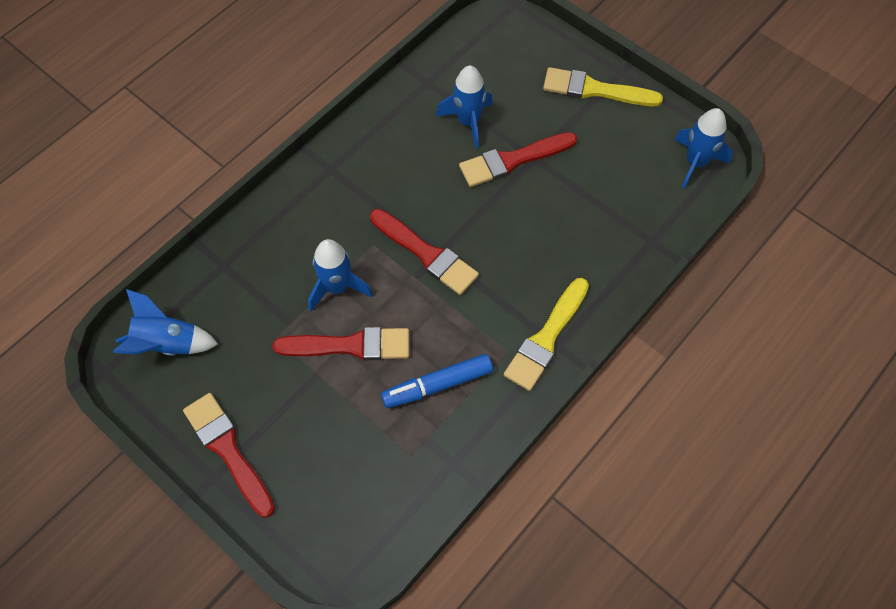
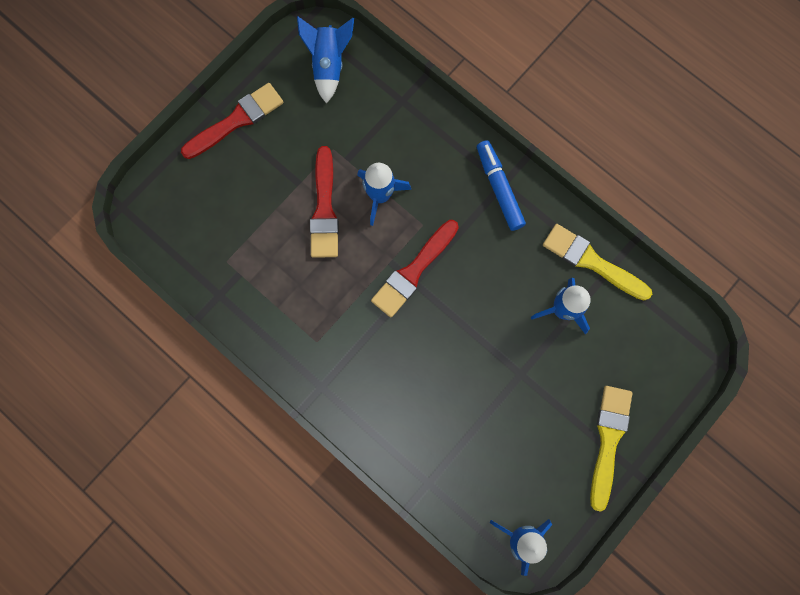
camera: 90 degrees right, 15 degrees up
(437, 385) = (286, 282): blue marker -> blue marker (499, 188)
(513, 160) = (518, 353): red brush -> none
(546, 338) = (328, 376): yellow brush -> yellow brush (591, 262)

